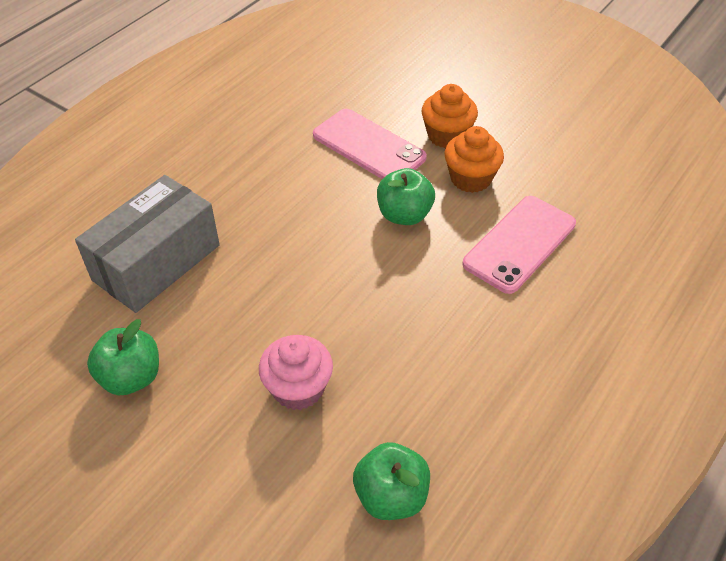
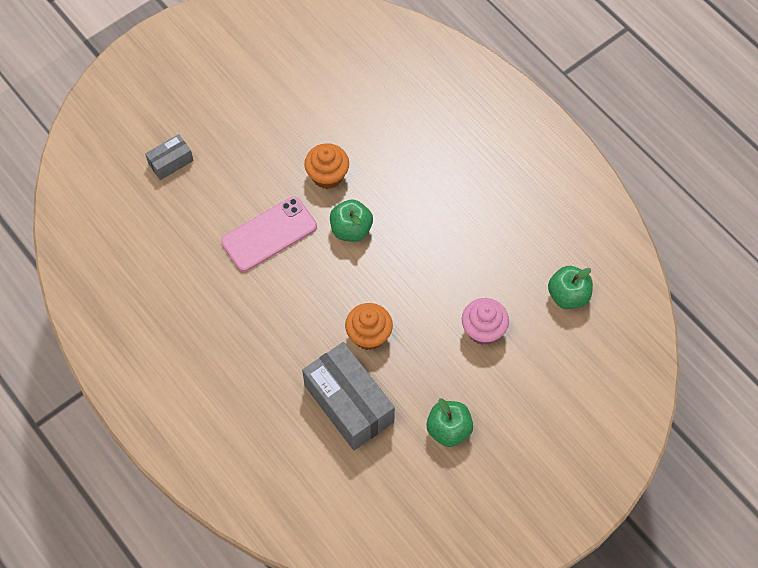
camera: 75 degrees left, 15 degrees up
(426, 58) = (171, 162): none -> grey box
(447, 135) = (275, 176): orange cupcake -> orange cupcake (369, 335)
(520, 244) = (400, 166): pink phone -> none

